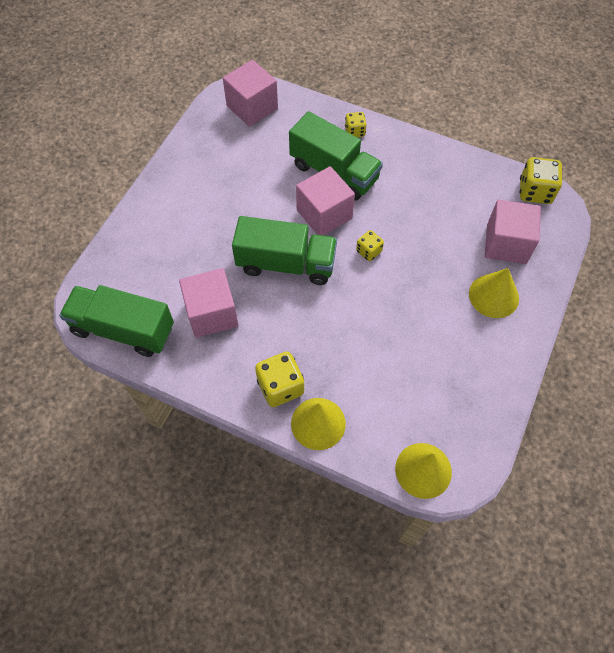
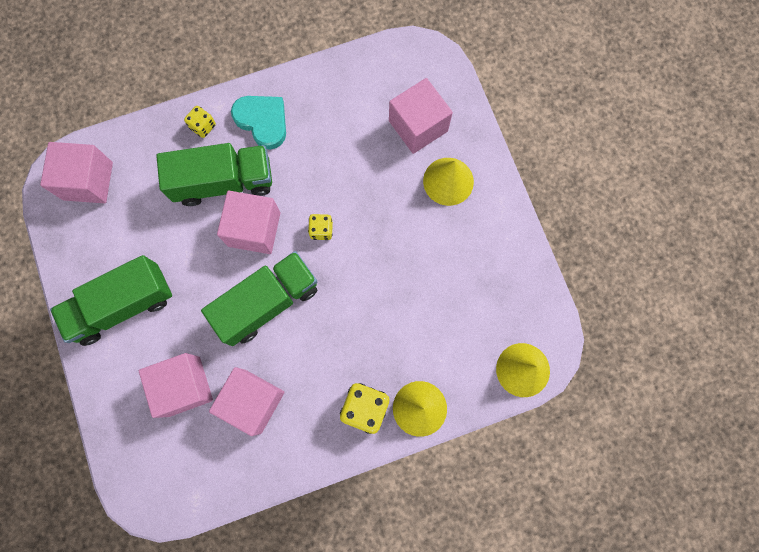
camera: 45 degrees left, 15 degrees up
(123, 329) = (196, 484): green truck -> green truck (122, 305)
(180, 266) = (184, 386): none -> pink cube
(397, 158) = (262, 121): none -> turquoise heart
(535, 192) = (398, 57): yellow dice -> none

